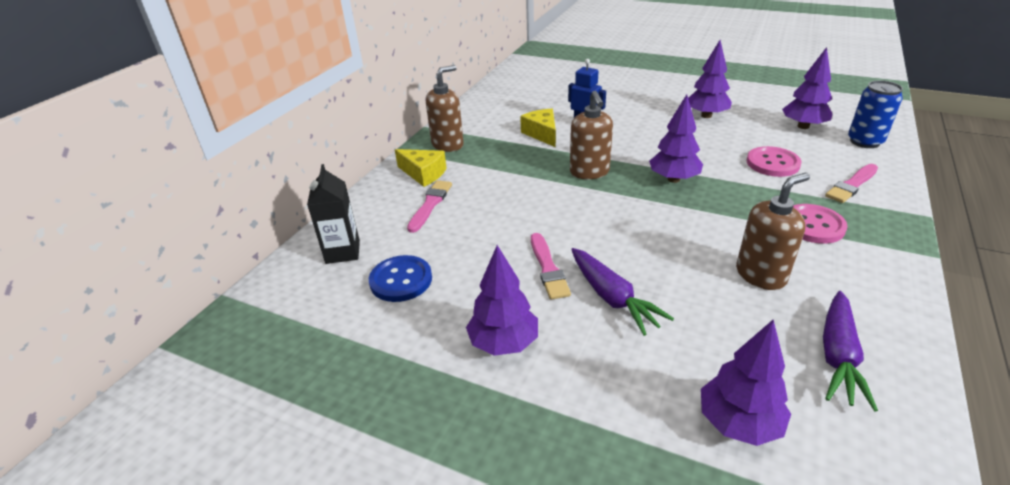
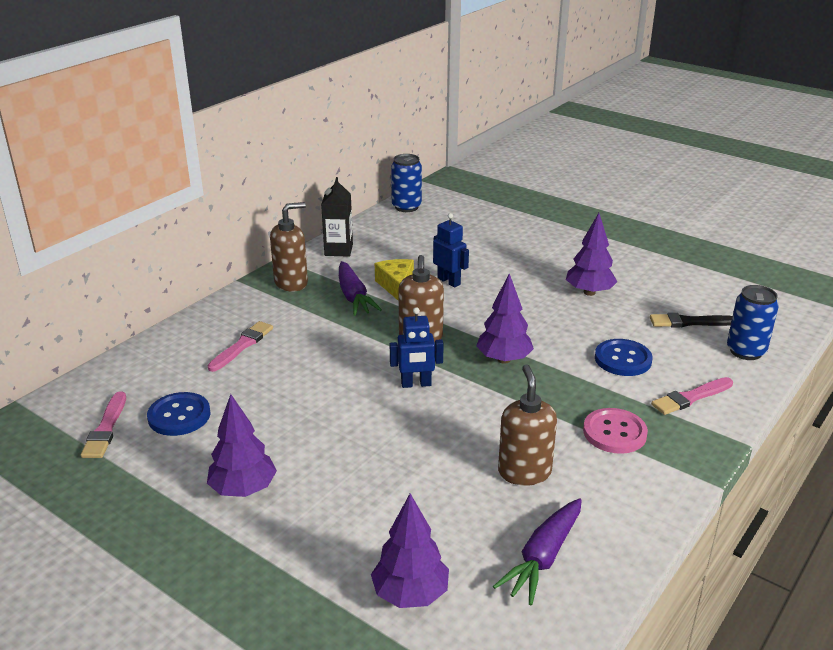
camera: 10 degrees right, 5 degrees down
(343, 252) = (138, 379): black carton -> black carton (338, 250)
(423, 174) = (251, 312): yellow cheese -> none
(513, 73) = (406, 207): none -> blue can
(548, 268) = (321, 429): pink brush -> pink brush (106, 428)
(611, 212) = (416, 384): none -> blue robot
(612, 298) = (366, 467): purple carrot -> purple carrot (353, 297)
(761, 275) = (524, 472): brown soap dispenser -> brown soap dispenser turned 75 degrees counterclockwise
(772, 163) = (623, 359): pink button -> blue button
(803, 126) = (689, 322): purple tree -> black brush

